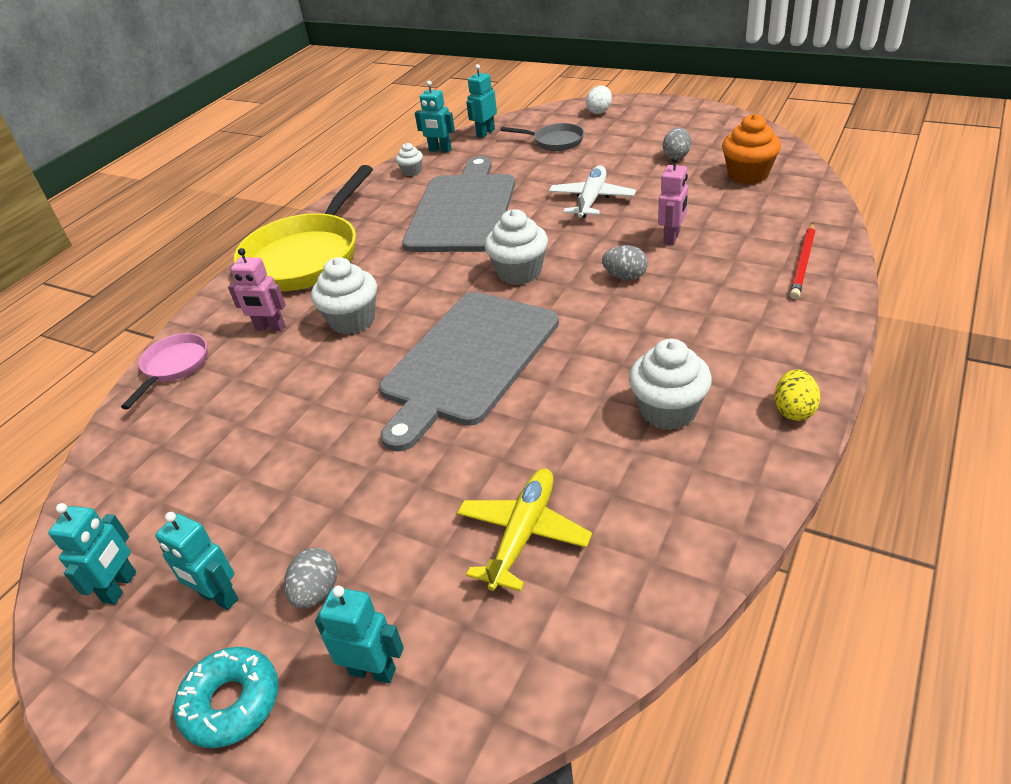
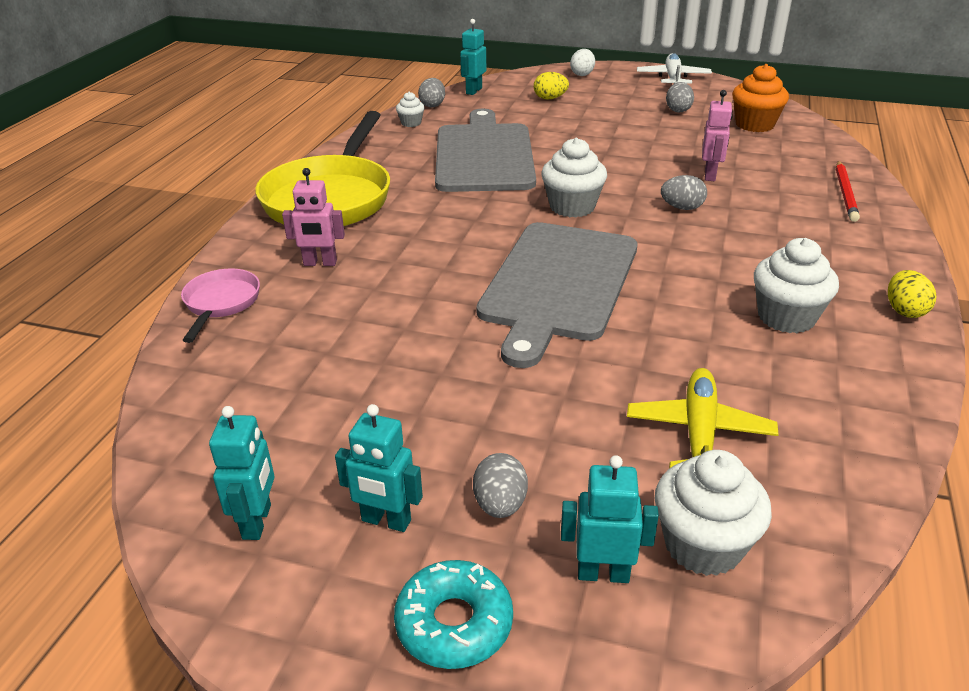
camera: 15 degrees left, 5 degrees down
(352, 320) = (412, 253): white cupcake -> white cupcake (703, 545)
(440, 150) = (432, 105): turquoise robot -> grey egg
(555, 141) = (550, 98): grey pan -> yellow egg
(591, 200) = (613, 146): white plane -> white plane (673, 78)

